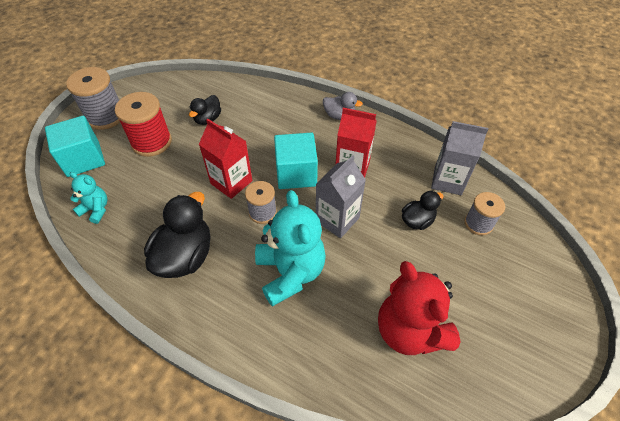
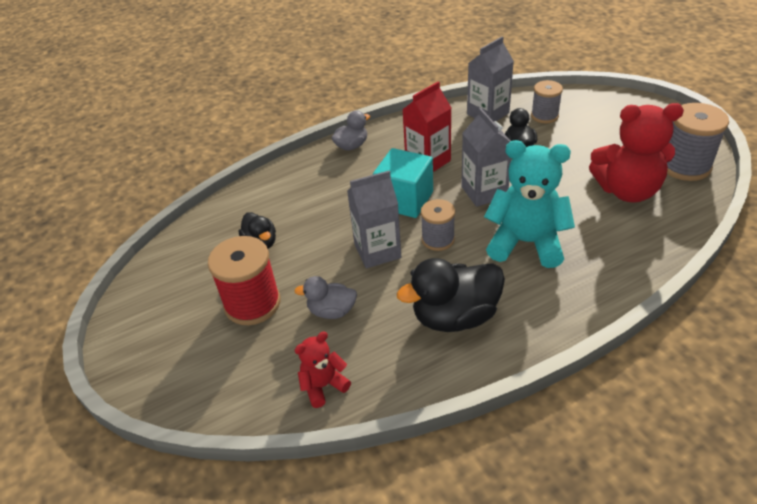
camera: 55 degrees left, 10 degrees down
(83, 159) = (219, 382): turquoise cube -> none
(96, 209) = (323, 386): turquoise teddy bear -> red teddy bear
(106, 116) = (158, 340): grey spool -> grey spool (685, 166)
(161, 184) = (332, 311): none -> grey duck
(185, 256) = (455, 316): black duck -> black duck turned 75 degrees counterclockwise
(231, 182) = (377, 251): red carton -> grey carton

